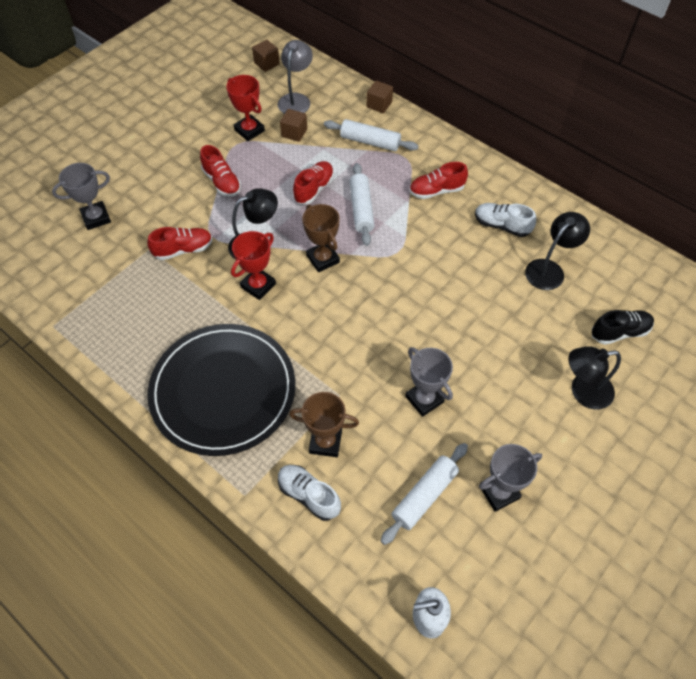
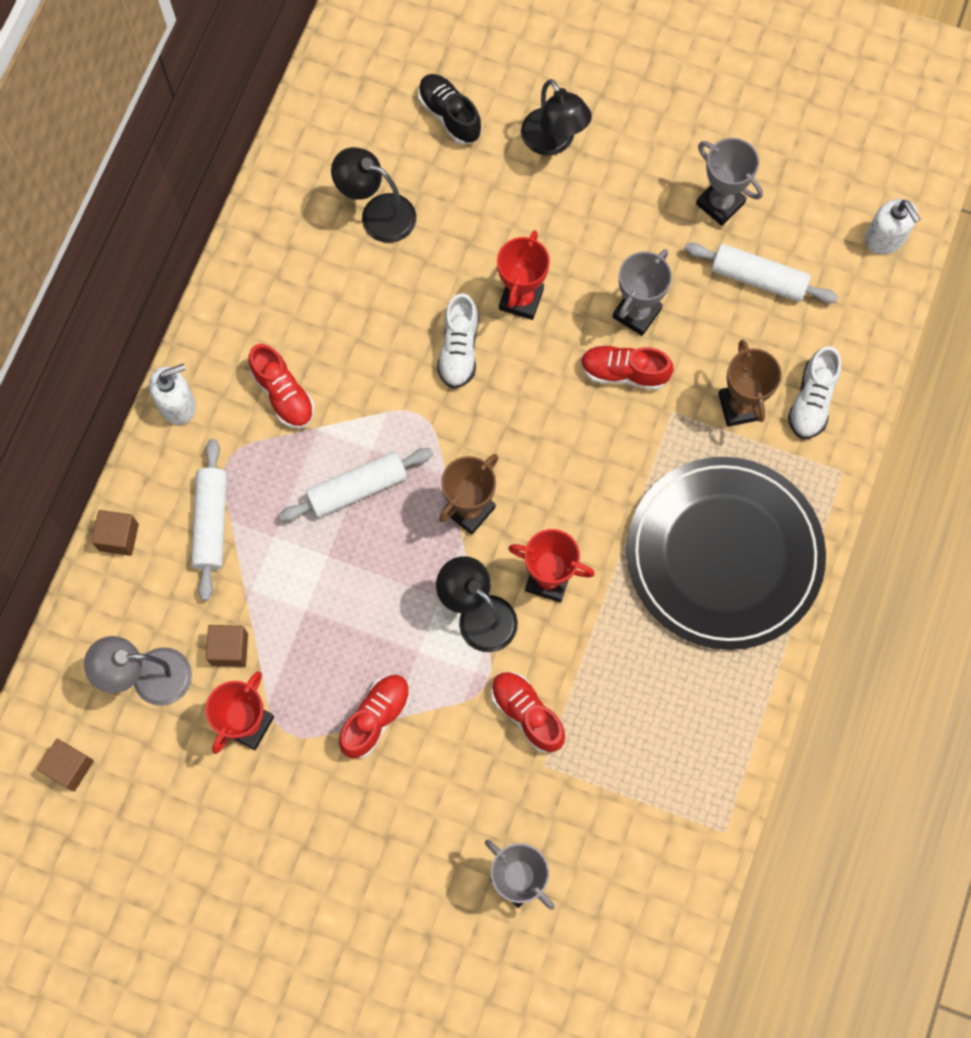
camera: 110 degrees left, 15 degrees up
(314, 189) = (341, 571): red shoe -> red shoe (624, 372)
(448, 144) = (177, 405): none -> white soap dispenser
(459, 331) = (521, 299): none -> red trophy
(501, 226) = (320, 290): white shoe -> white shoe (459, 350)

